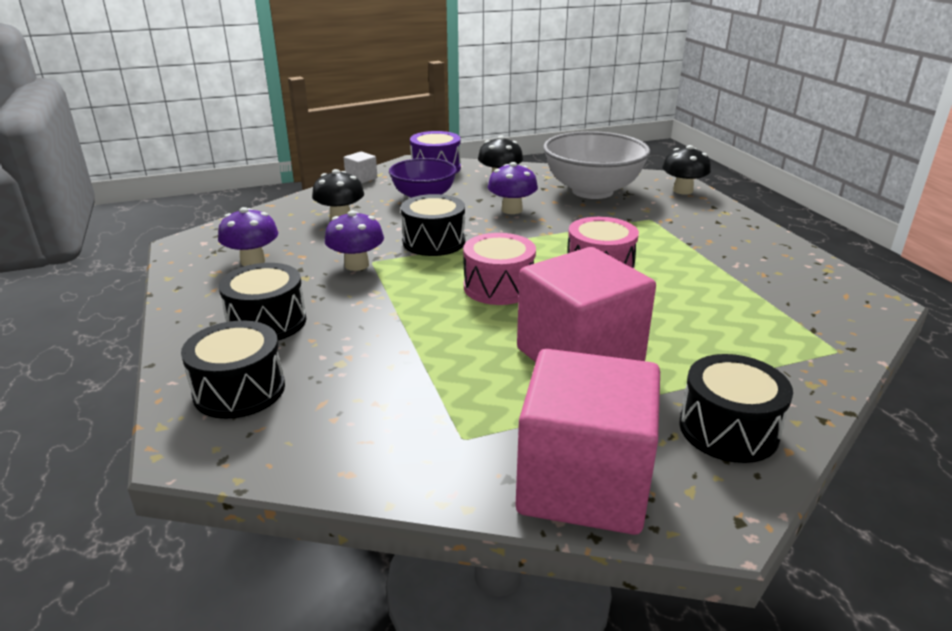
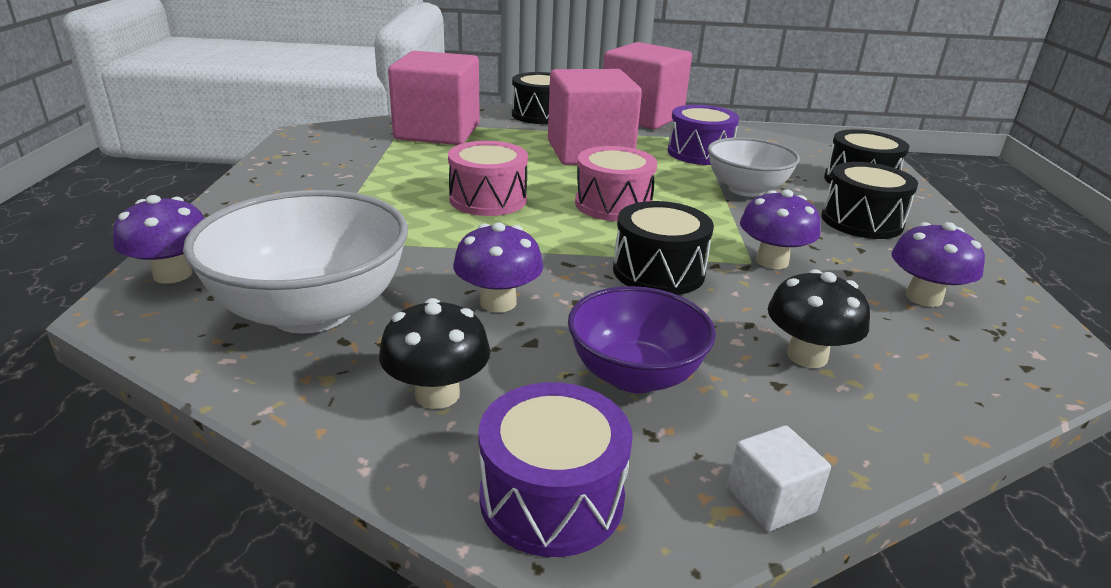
camera: 160 degrees left, 0 degrees up
(381, 338) = (746, 189): none -> white bowl
(449, 395) = (699, 153): none -> purple drum
(683, 190) = (173, 274): black mushroom -> purple mushroom
(776, 343) = (437, 132): none -> pink cube

